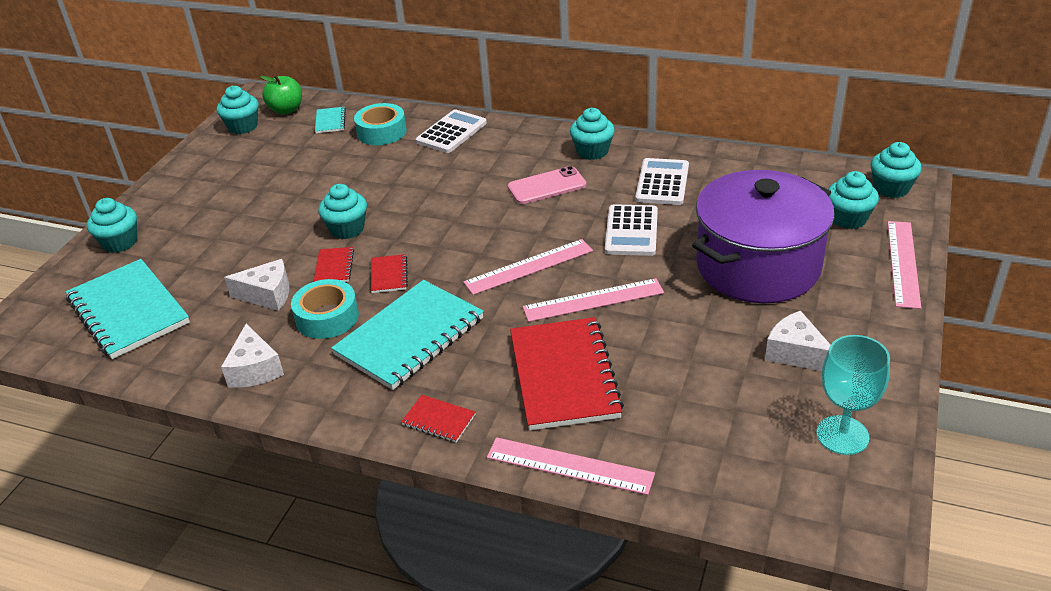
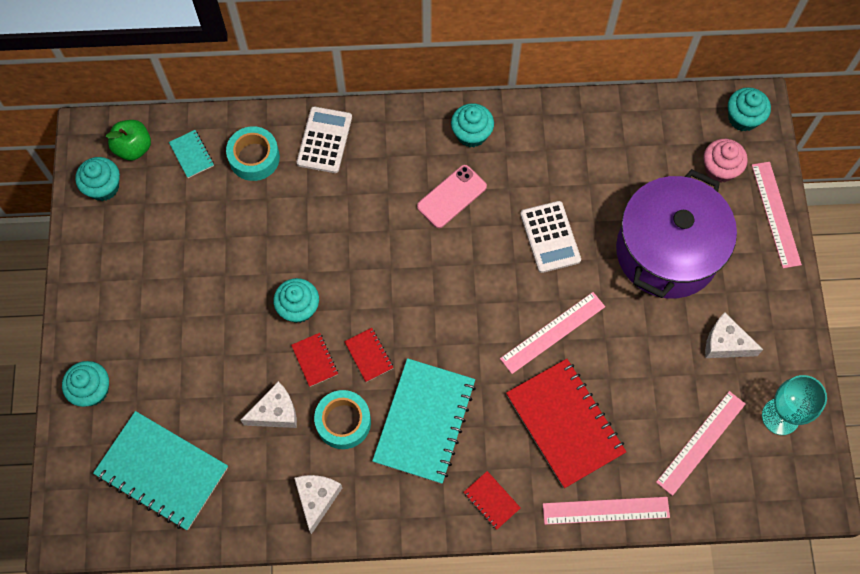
camera: 25 degrees left, 30 degrees up
(255, 369) = (317, 499): white cheese -> white cheese turned 135 degrees counterclockwise
(439, 420) = (491, 500): red notebook -> red notebook turned 45 degrees clockwise
(529, 266) = (483, 308): pink ruler -> pink ruler (701, 442)
(662, 182) = (551, 163): white calculator -> none
(848, 218) = (719, 169): turquoise cupcake -> pink cupcake

